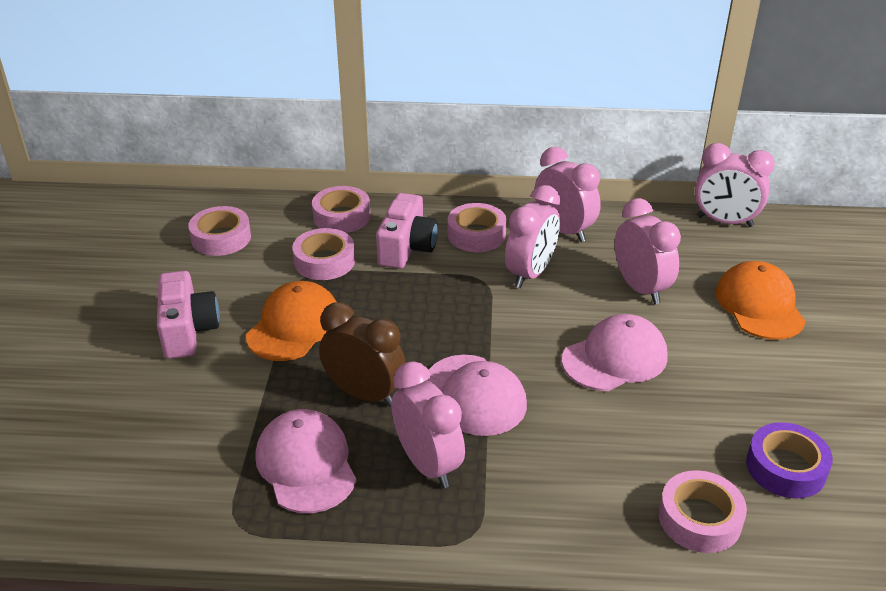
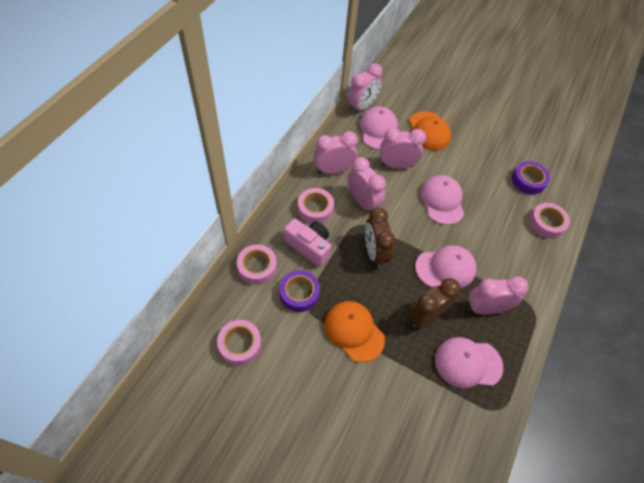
camera: 70 degrees left, 20 degrees up
(188, 330) = (330, 392): pink camera -> none
(324, 261) = (299, 293): pink tape -> purple tape
(443, 310) = (374, 253): none -> brown clock
(695, 250) = (378, 130): none -> pink cap
(759, 305) = (429, 131): orange cap -> orange cap turned 120 degrees counterclockwise

